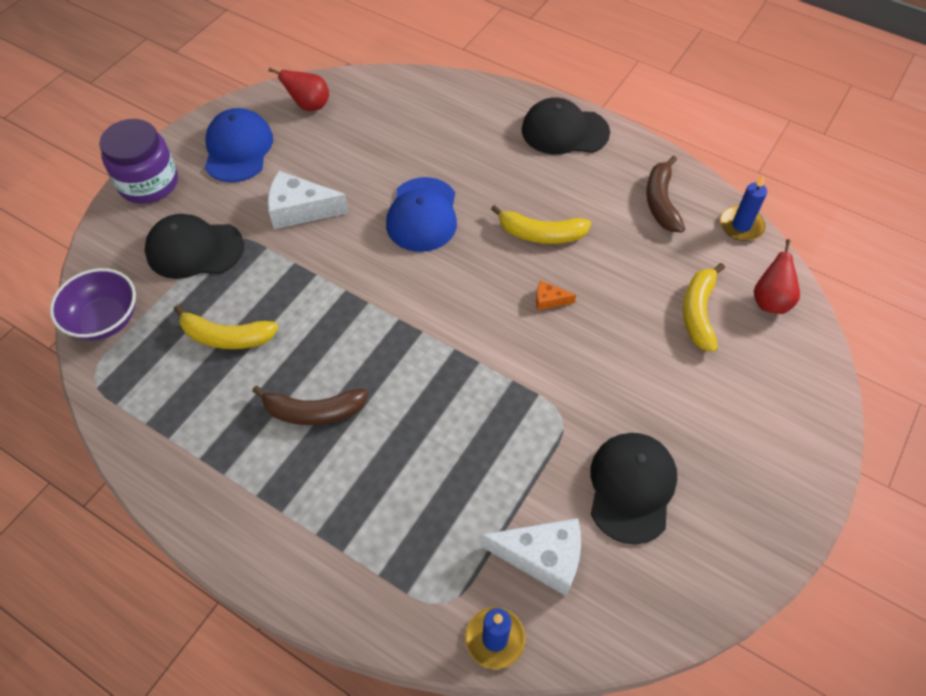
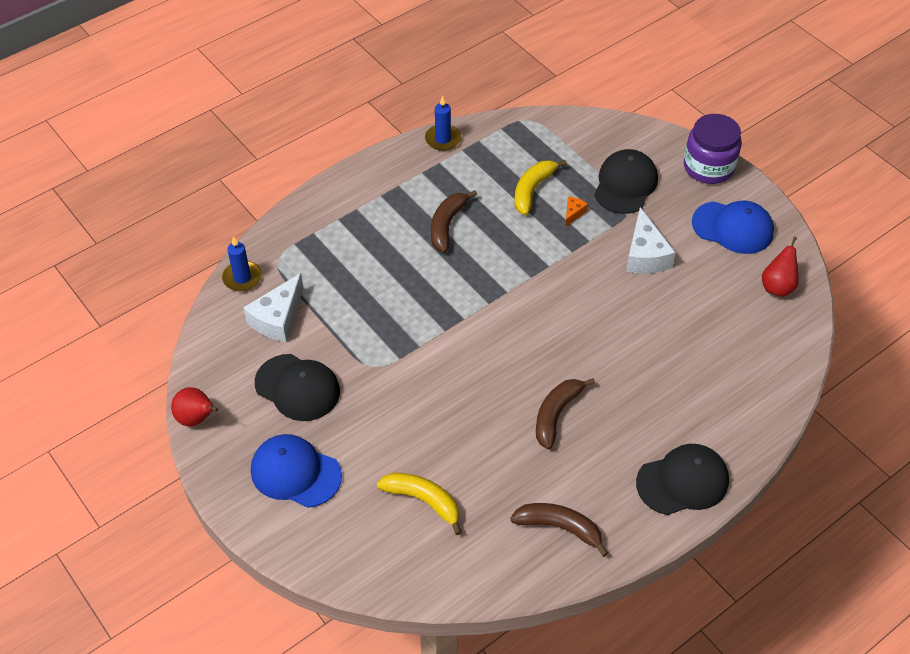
camera: 110 degrees right, 5 degrees down
(105, 320) = (575, 129): purple bowl -> none
(300, 210) = (645, 255): white cheese -> white cheese turned 150 degrees clockwise
(422, 215) = (610, 335): blue cap -> blue cap (295, 473)
(541, 234) = (556, 414): yellow banana -> brown banana
(549, 300) = (482, 396): orange cheese -> orange cheese (573, 213)
(564, 131) = (683, 481): black cap -> black cap turned 45 degrees clockwise
(741, 225) = (504, 585): blue candle -> blue candle (443, 139)
(770, 301) = (410, 565): red pear -> red pear (196, 418)

